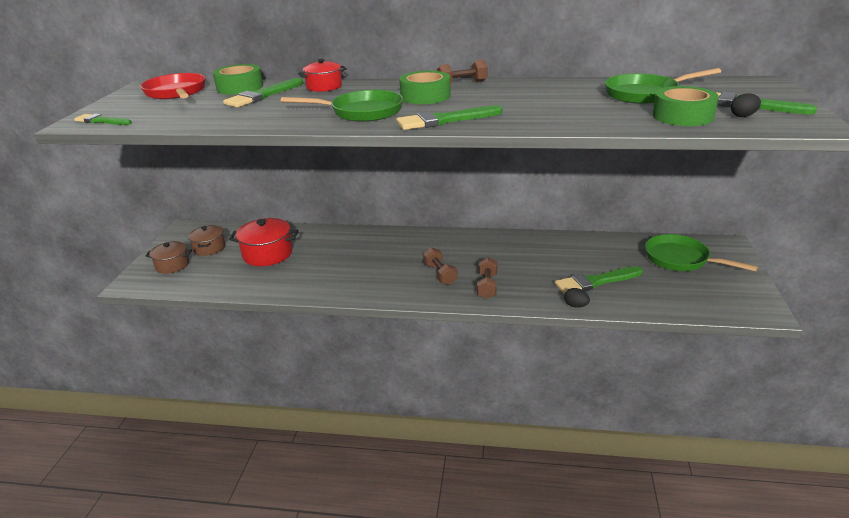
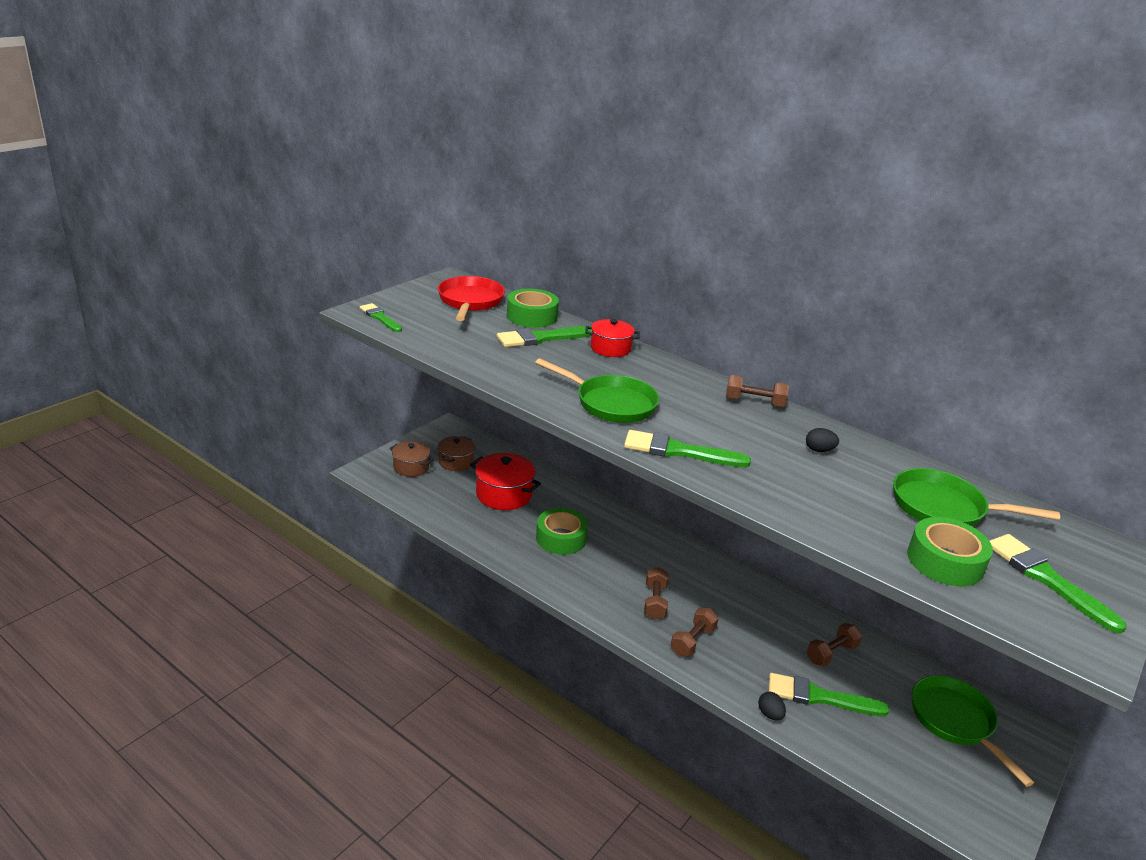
camera: 25 degrees right, 0 degrees up
(425, 96) = (696, 406): green tape -> green tape (561, 538)
(578, 255) = (831, 653): none -> brown dumbbell
(743, 116) = (1019, 595): black egg -> black egg (819, 450)

